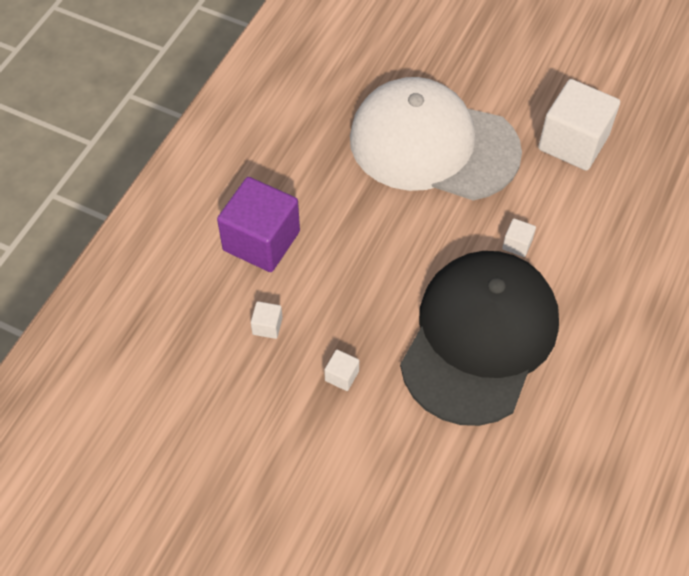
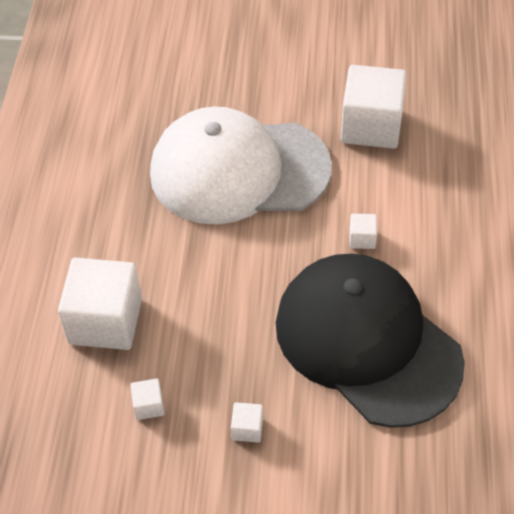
camera: 20 degrees left, 5 degrees down
(261, 241) = (105, 321): purple cube -> white cube
(479, 338) = (367, 342): black cap -> black cap turned 45 degrees counterclockwise

